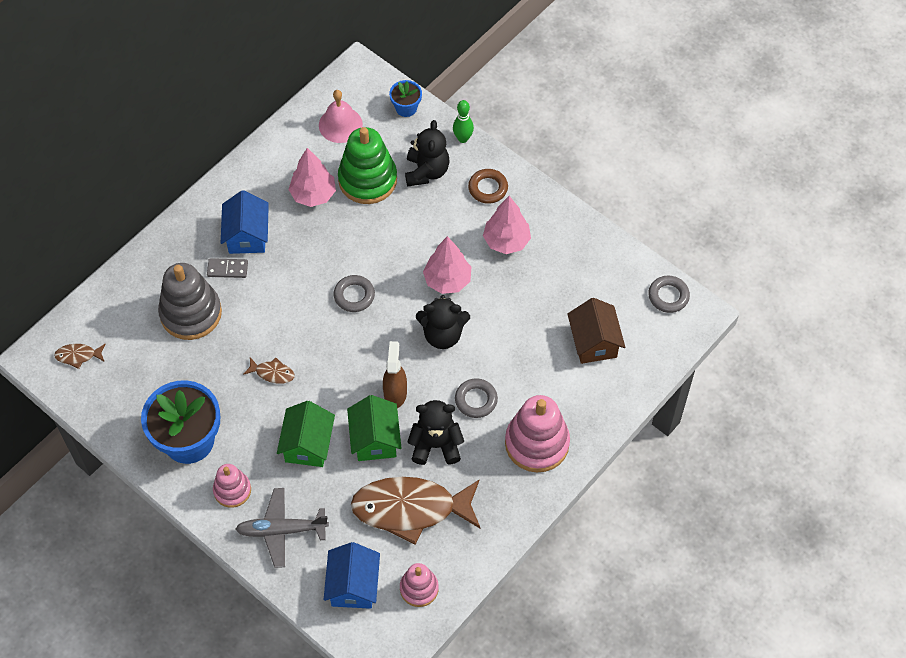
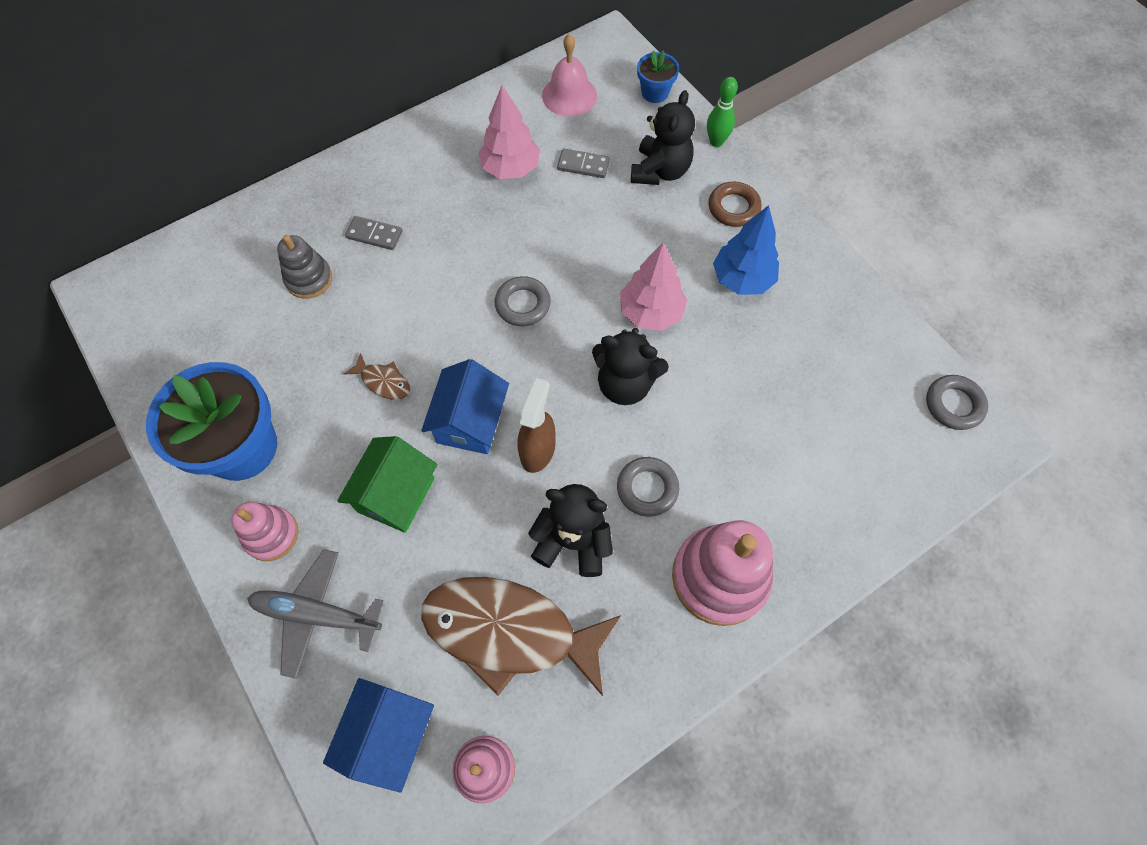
camera: 15 degrees right, 5 degrees up
(78, 356) = (150, 300): brown fish -> none
(191, 313) = (309, 279): grey stacking toy -> grey stacking toy, size x0.58
(247, 236) = (413, 200): blue house -> blue house (470, 422)
(367, 180) = (583, 165): green stacking toy -> grey domino
(375, 439) = (490, 510): green house -> none
(506, 241) = (742, 279): pink tree -> blue tree
(594, 342) = (834, 445): brown house -> none

